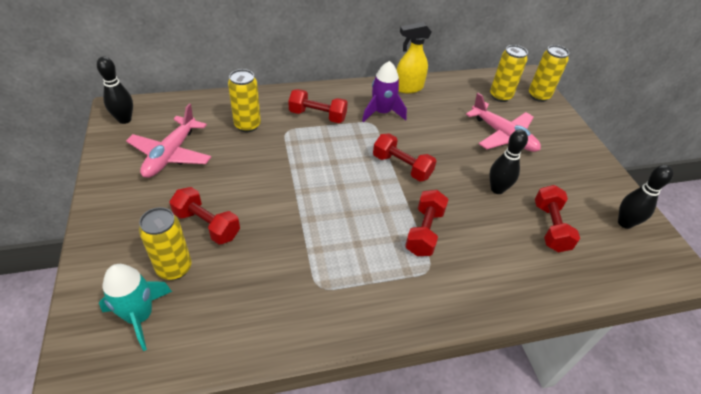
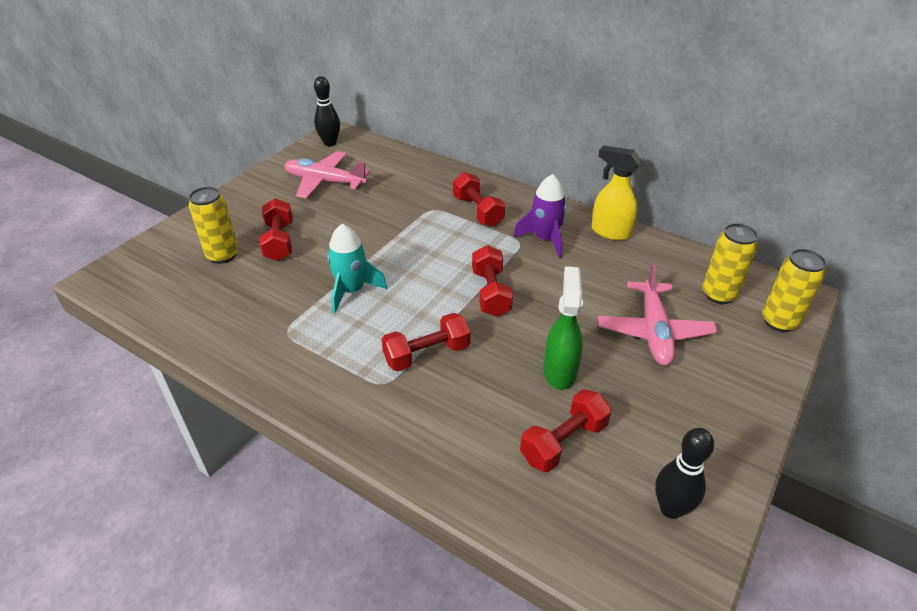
camera: 50 degrees right, 5 degrees down
(140, 316) = (167, 270): turquoise rocket -> turquoise rocket (352, 291)
(171, 154) = (325, 182): pink plane -> pink plane turned 45 degrees clockwise
(247, 125) = (408, 189): yellow can -> none
(497, 189) = (560, 371): black bowling pin -> green spray bottle

